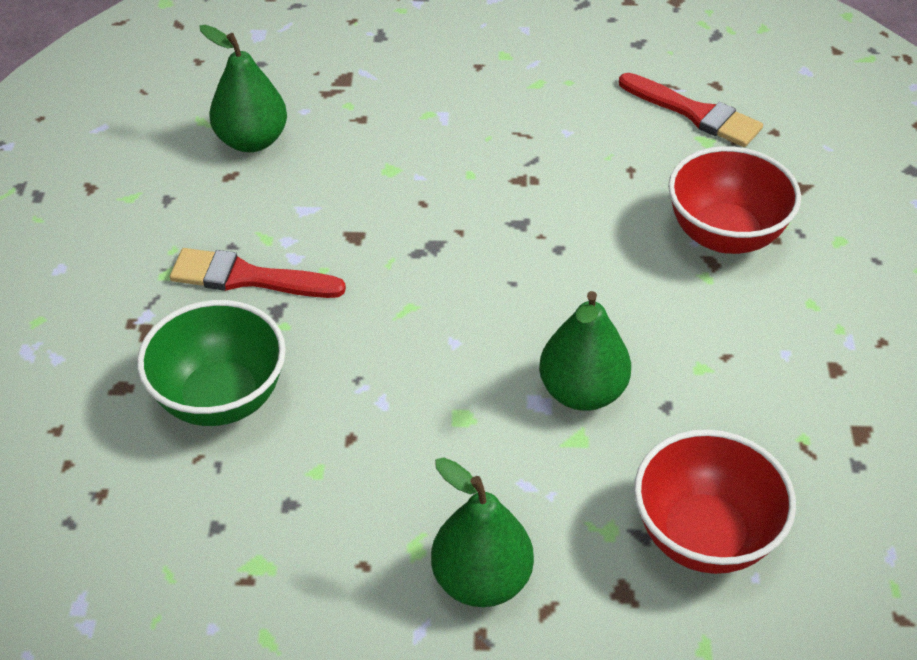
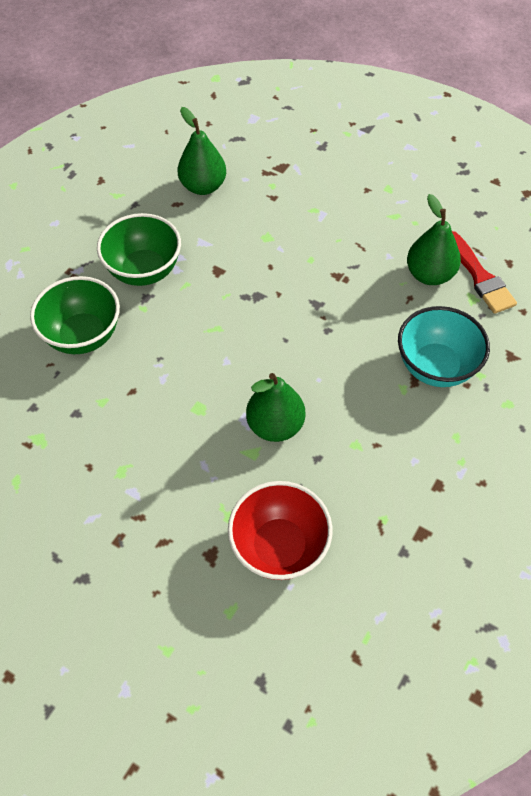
camera: 30 degrees right, 10 degrees up
(248, 278) = (144, 271): red brush -> green bowl
(481, 580) = (141, 507): green pear -> green pear (429, 275)
(724, 235) = (435, 367): red bowl -> turquoise bowl

